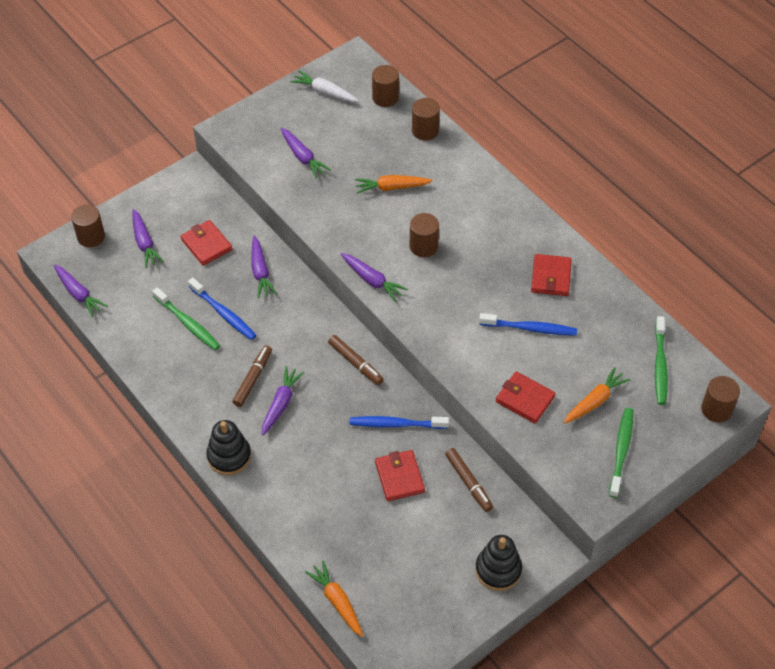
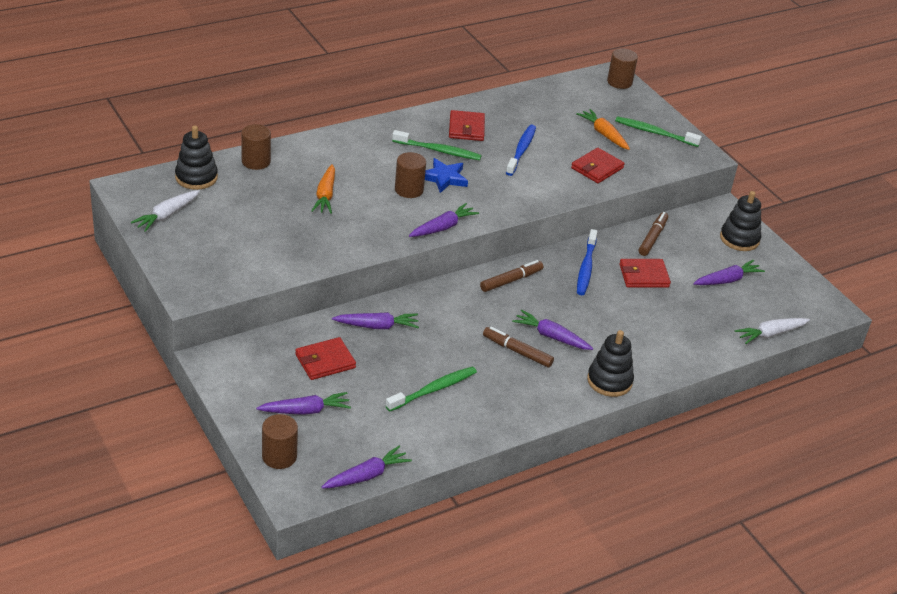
camera: 85 degrees left, 15 degrees down
(223, 313) = (426, 361): blue toothbrush -> none
(303, 157) = (258, 245): purple carrot -> purple carrot (727, 280)
(337, 601) = (770, 334): orange carrot -> white carrot
(385, 97) = (196, 177): brown cylinder -> black stacking toy
(453, 270) = (444, 178): none -> blue star
(468, 482) = (652, 238): brown marker -> brown marker turned 45 degrees counterclockwise
(551, 277) = (466, 128): red wallet -> red wallet turned 75 degrees clockwise
(660, 365) = (572, 97): green toothbrush -> green toothbrush (438, 151)

